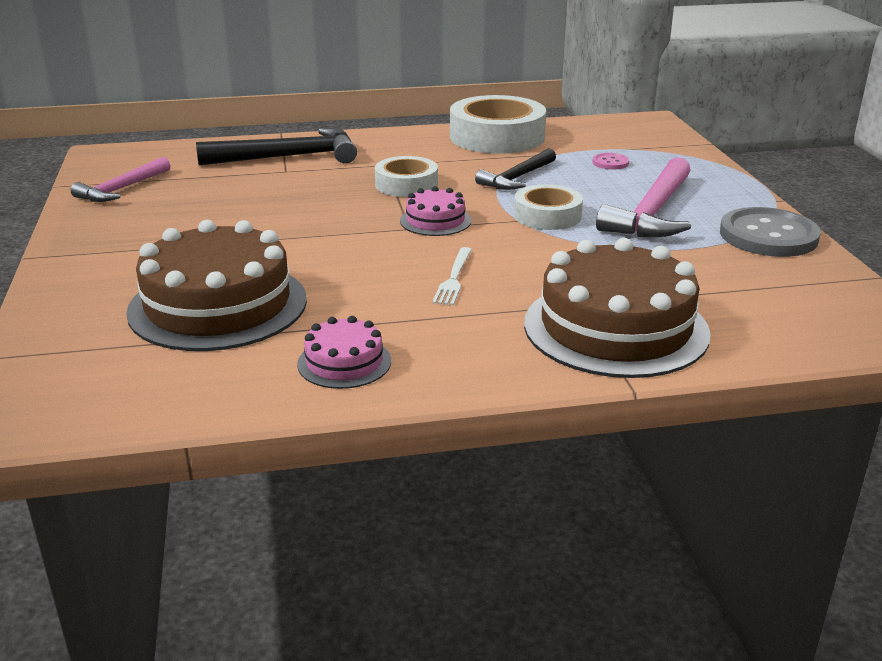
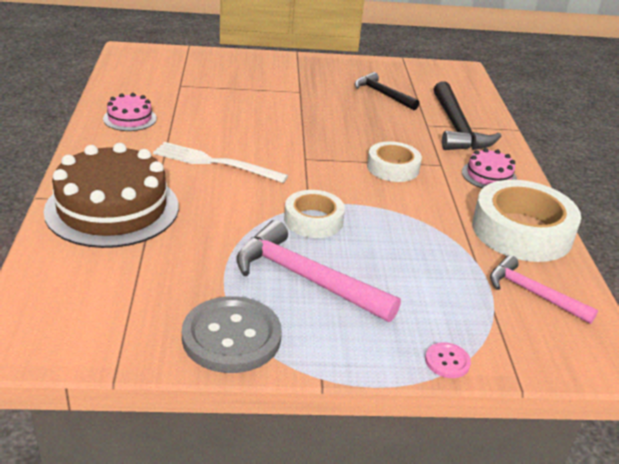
camera: 95 degrees right, 5 degrees up
(122, 189) = (394, 73): pink hammer -> pink hammer (533, 293)
(218, 305) = (215, 92): brown cake -> none
(435, 221) = (315, 170): pink cake -> pink cake (489, 175)
(453, 278) = (215, 163): white fork -> white fork, size x1.64
(517, 178) = (404, 222): black hammer -> black hammer (382, 94)
(610, 163) = (446, 286): pink button -> pink button (447, 361)

